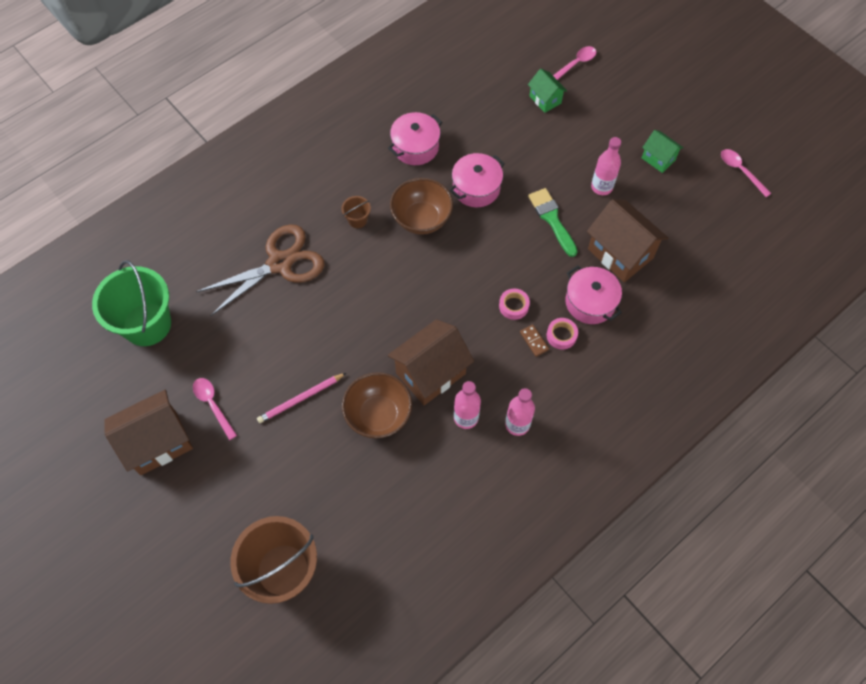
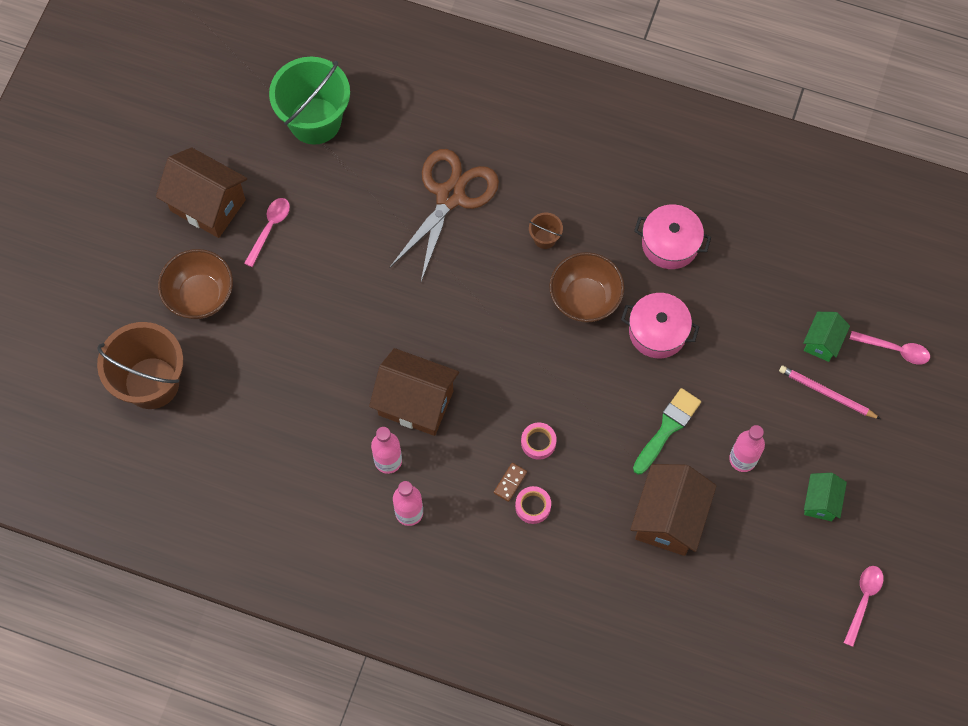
camera: 60 degrees right, 5 degrees up
(280, 263) = (450, 196): brown scissors -> brown scissors turned 90 degrees counterclockwise
(301, 399) = (320, 301): pink pencil -> pink pencil (826, 393)
(378, 415) = (344, 379): brown bowl -> brown bowl (200, 295)
(590, 302) = (589, 516): pink pot -> none

